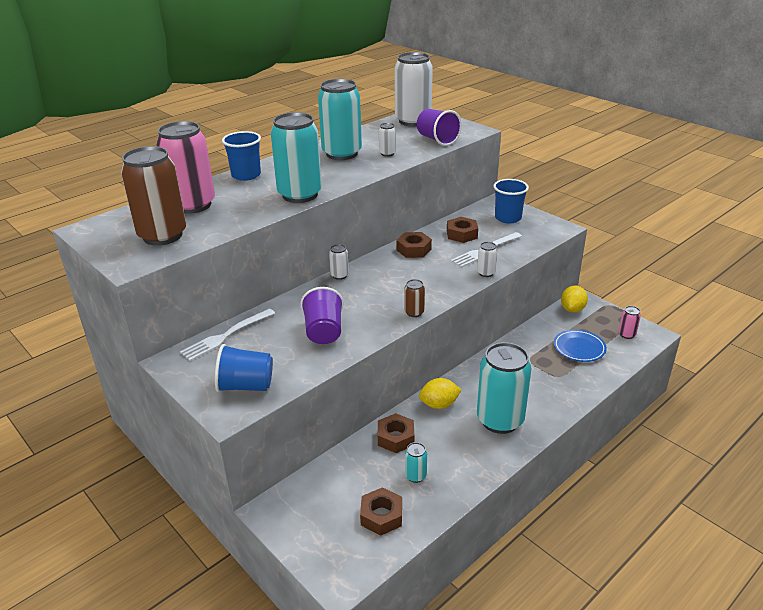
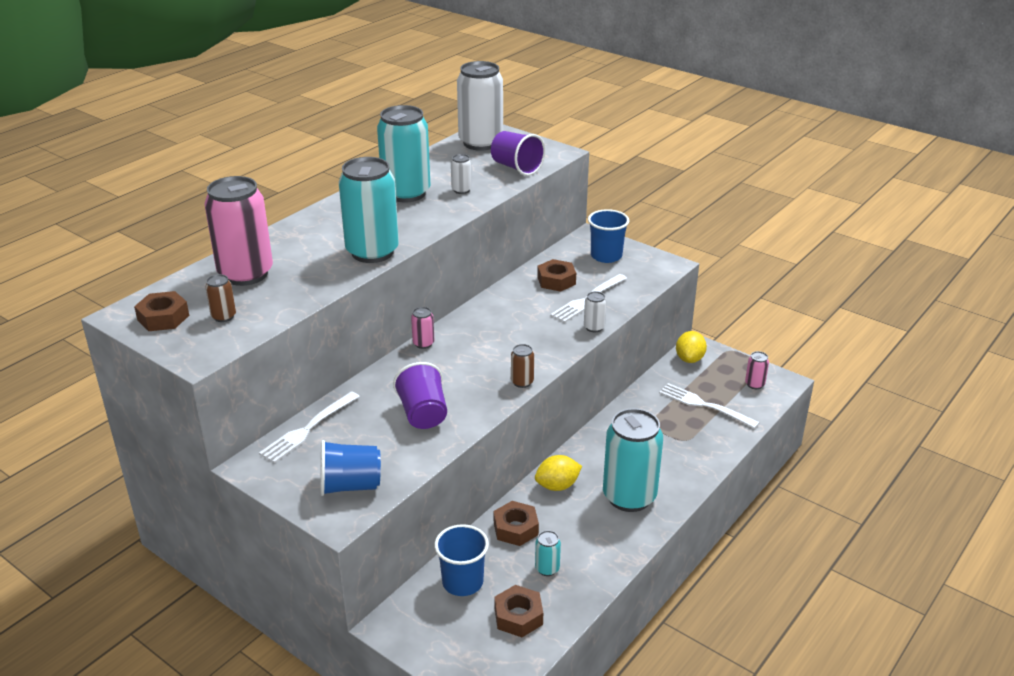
camera: 10 degrees left, 0 degrees up
(162, 235) = (223, 316): brown can -> brown can, size x0.42
(246, 175) = (297, 229): blue cup -> blue cup (462, 582)
(339, 275) = (423, 343): white can -> pink can
(413, 249) = (504, 304): brown nut -> brown nut (163, 318)
(579, 348) = (704, 405): blue plate -> white fork

